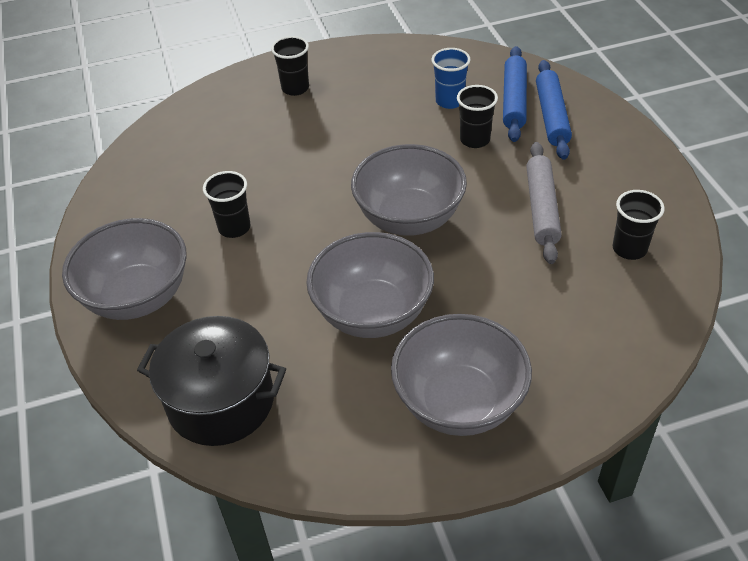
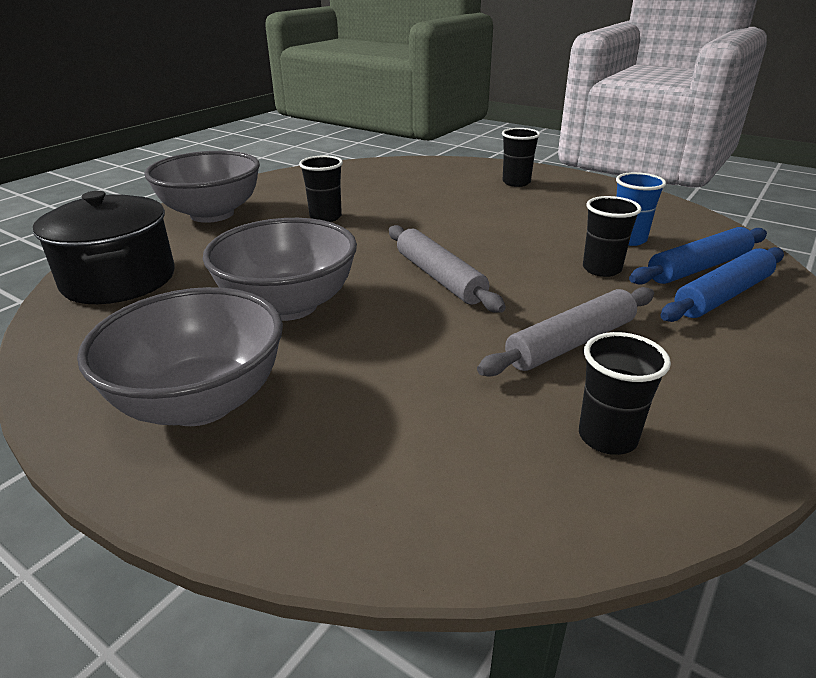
camera: 50 degrees right, 15 degrees down
(409, 218) = (439, 277): grey bowl -> grey rolling pin

